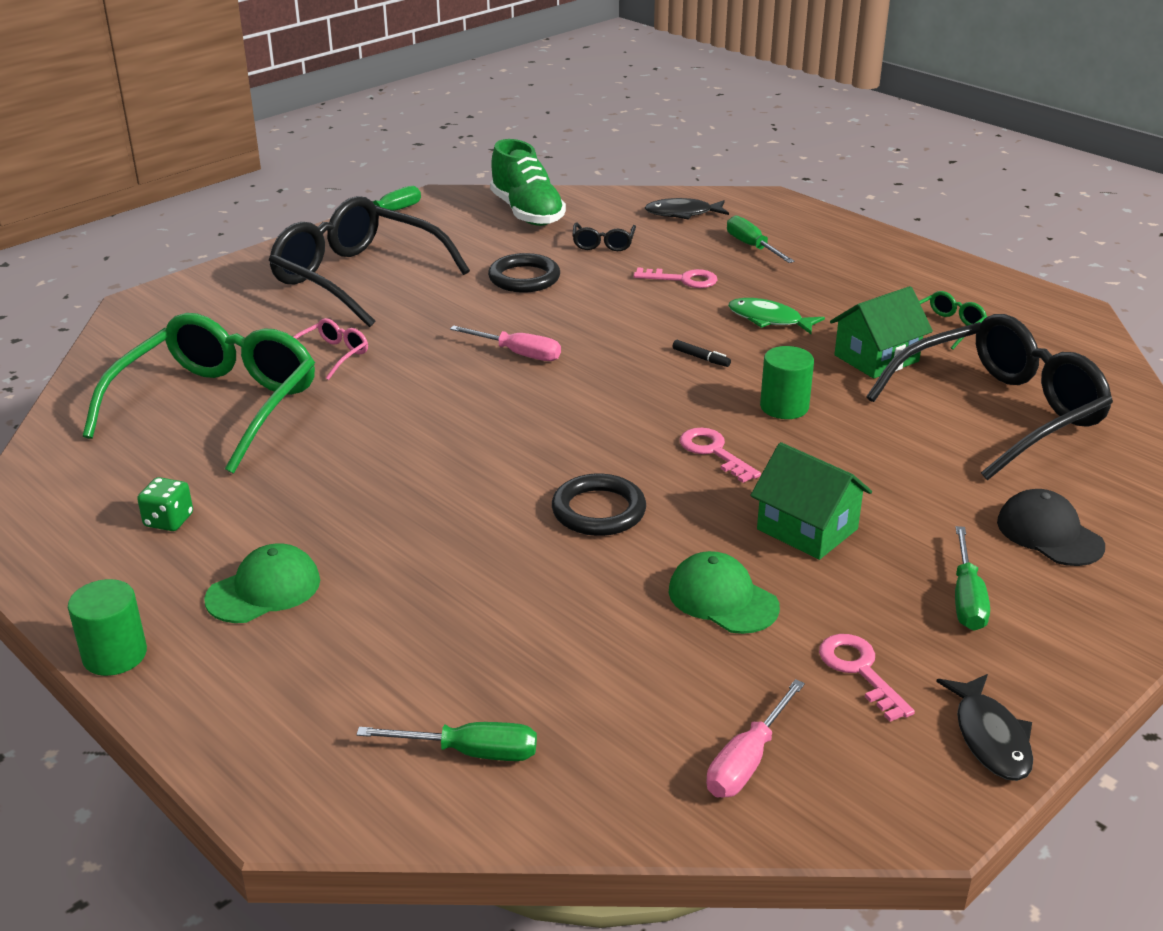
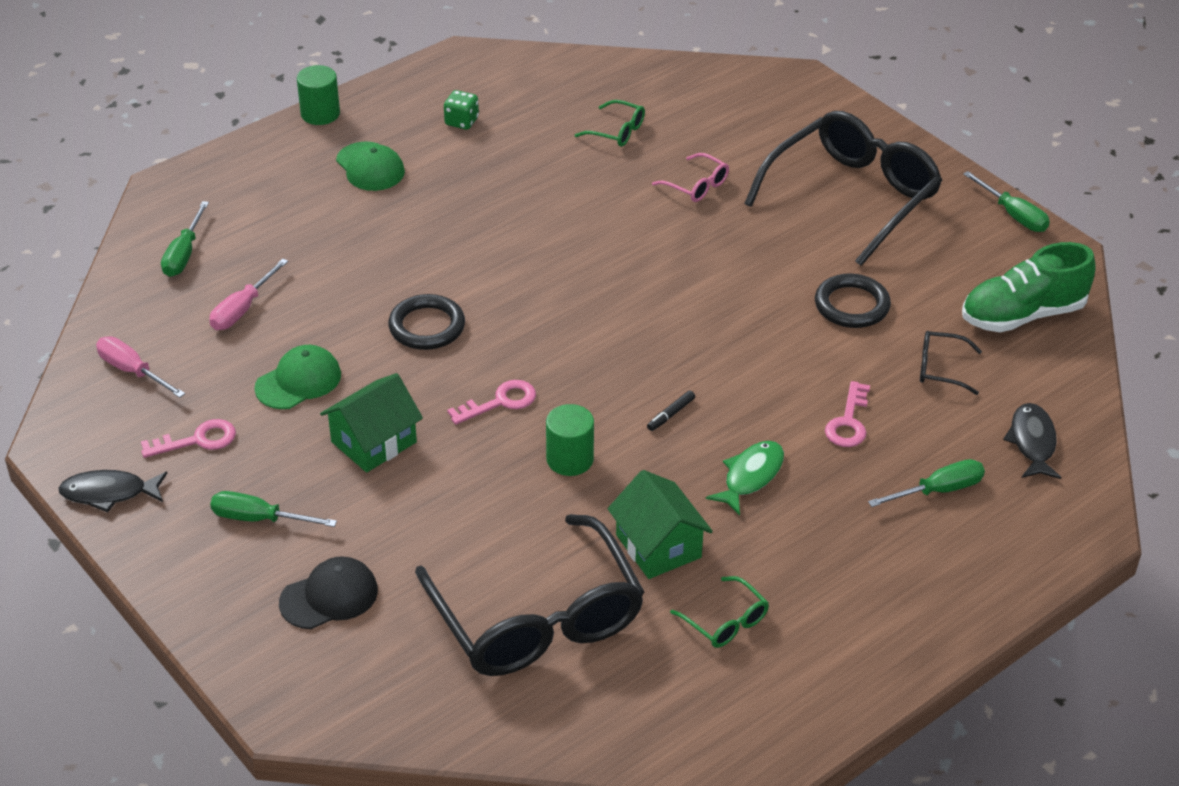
camera: 95 degrees right, 10 degrees up
(218, 406) = (617, 131): green glasses -> green glasses, size x0.41
(518, 354) = (690, 294): pink screwdriver -> pink screwdriver (242, 309)

